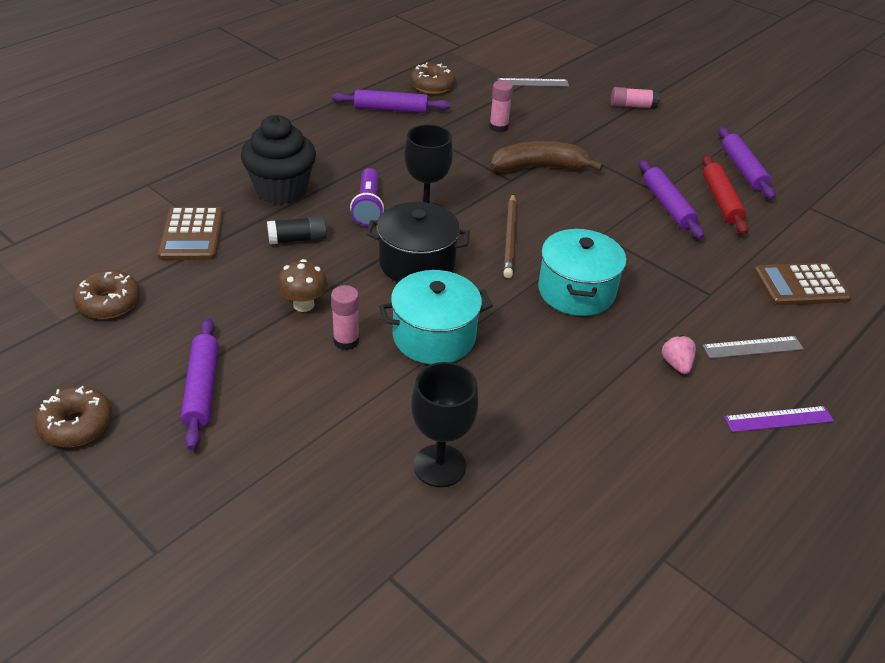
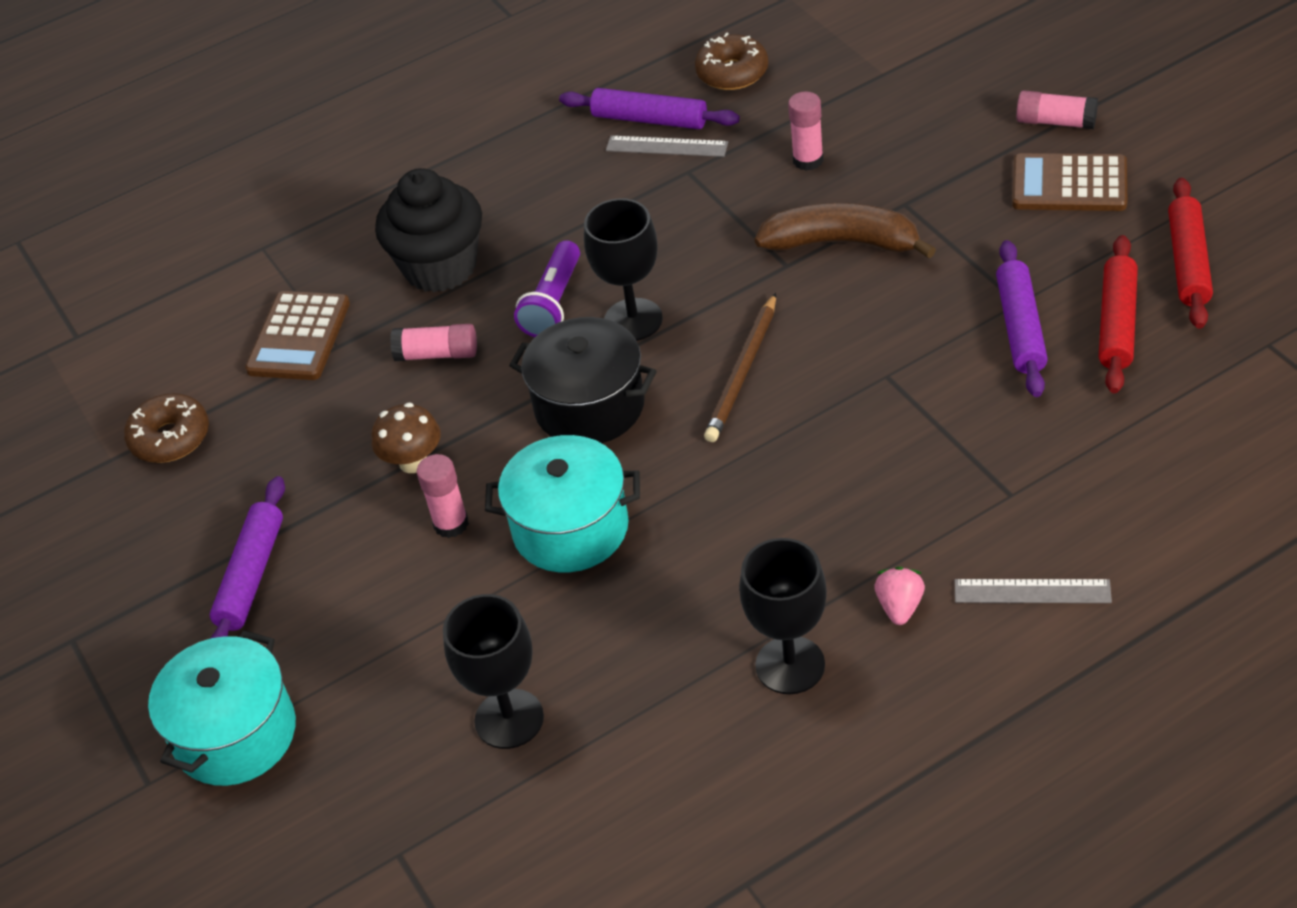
camera: 25 degrees right, 5 degrees up
(76, 425) = (96, 609): brown donut -> none
(297, 239) = (437, 354): black glue stick -> pink glue stick
(533, 82) = (903, 68): grey ruler -> grey ruler (667, 146)
(576, 291) = (804, 472): turquoise pot -> turquoise pot (235, 734)
(623, 407) = (790, 665): none -> black goblet
(742, 169) = (1188, 262): purple rolling pin -> red rolling pin
(778, 419) = (1011, 710): purple ruler -> none
(800, 285) = (1169, 491): brown calculator -> brown calculator (1069, 184)

